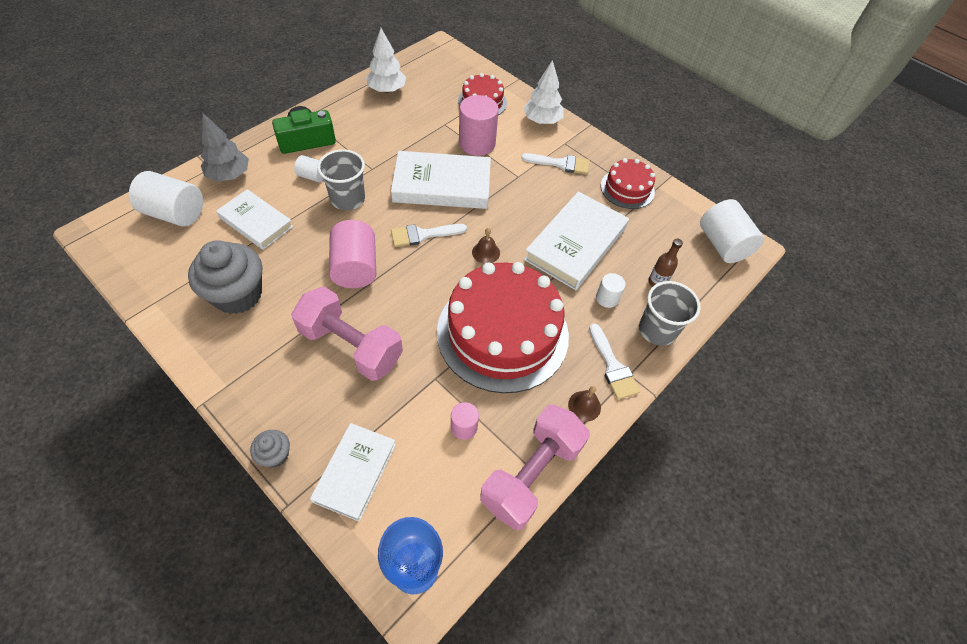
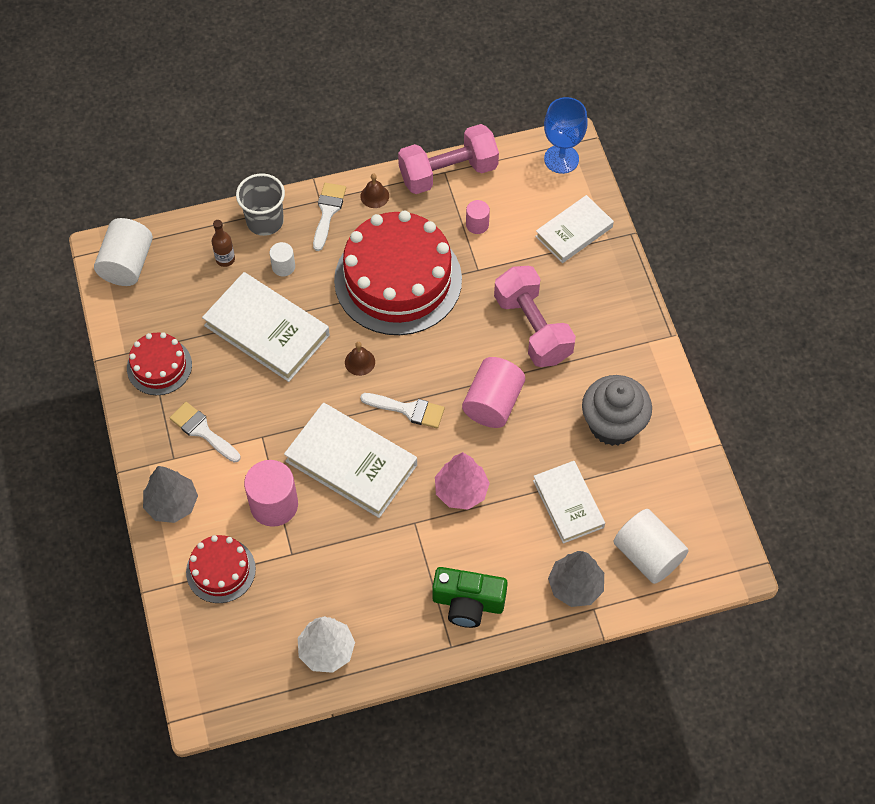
camera: 145 degrees left, 5 degrees up
(275, 455) = (627, 270): grey cupcake -> none
(312, 176) = (484, 541): white cylinder -> none
(348, 199) = (461, 491): grey cup -> pink tree
(542, 121) = (172, 504): white tree -> grey tree
(575, 244) = (267, 330): white book -> white book turned 60 degrees clockwise

